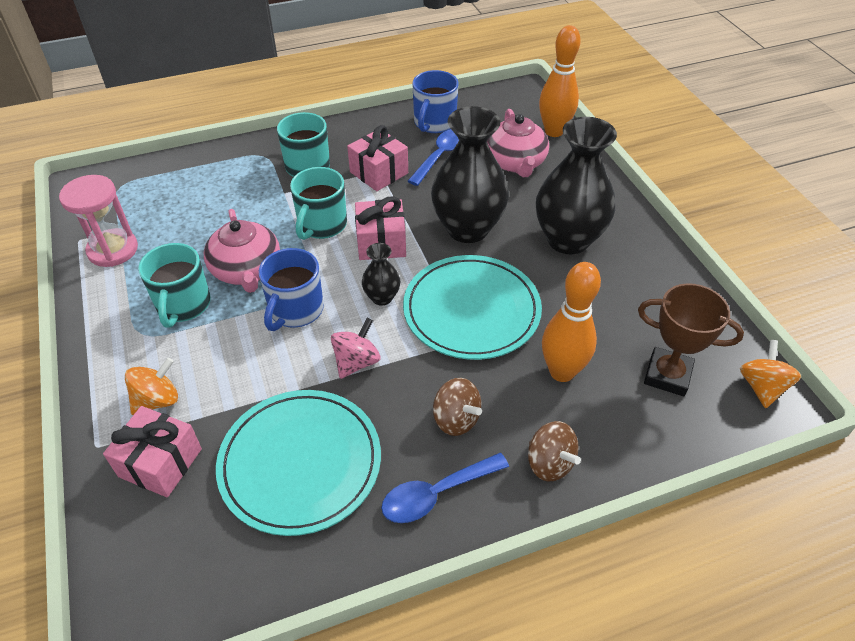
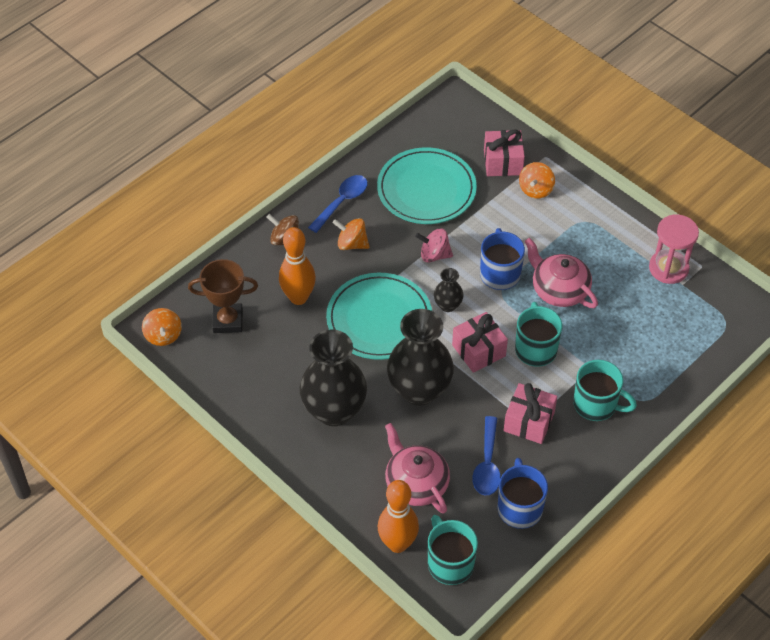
camera: 155 degrees right, 5 degrees up
(183, 305) = (578, 249): turquoise mug -> turquoise mug (450, 563)
(356, 362) = (434, 255): pink spinning top -> pink spinning top turned 90 degrees clockwise
(456, 419) = (351, 244): brown spinning top -> orange spinning top

